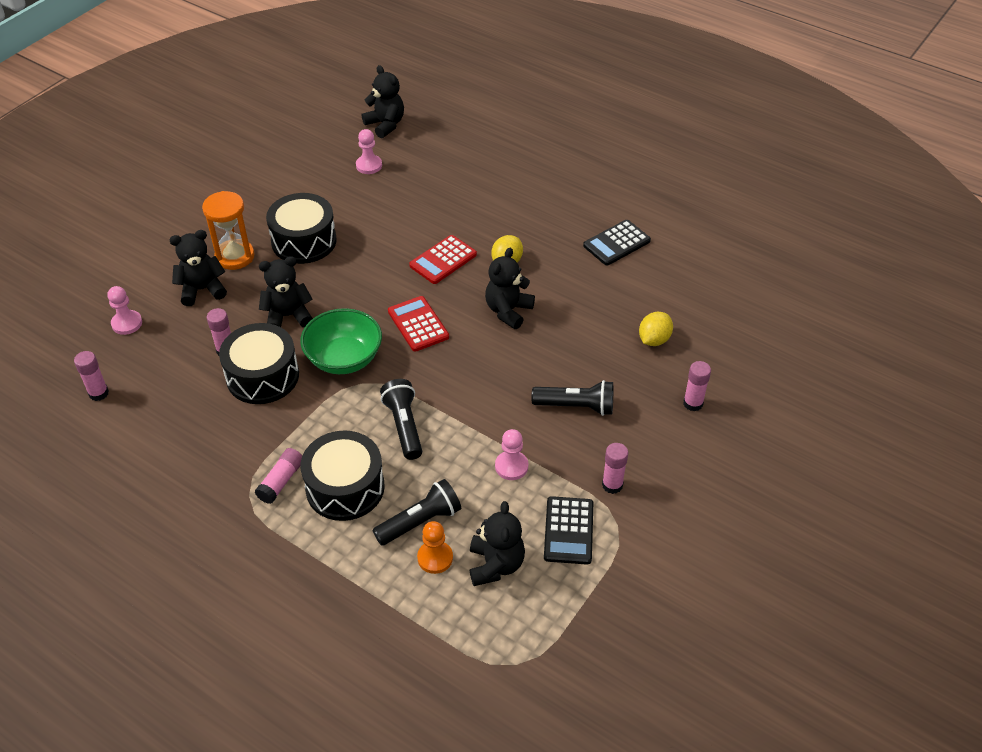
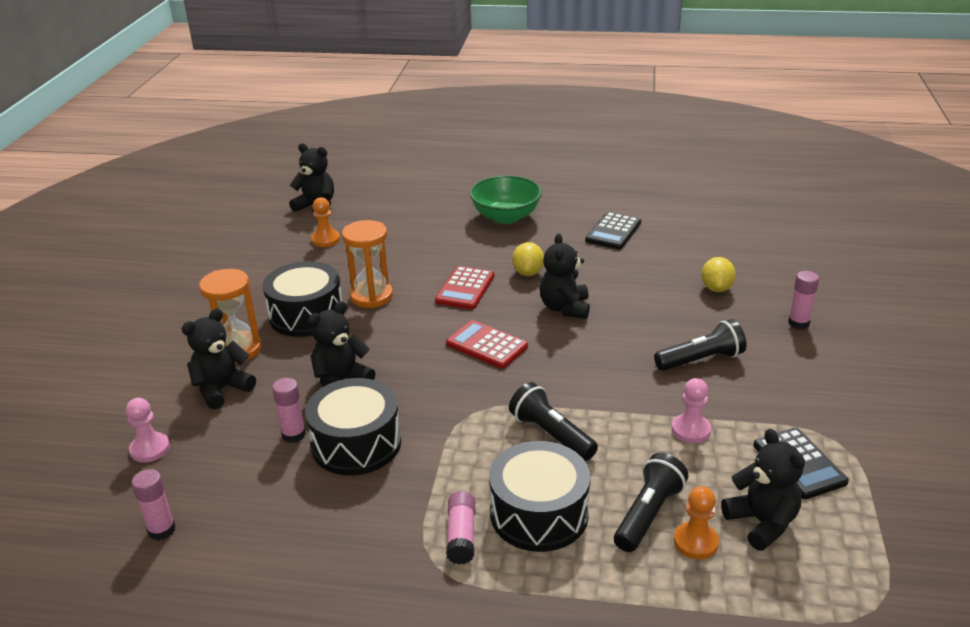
camera: 25 degrees left, 15 degrees down
(344, 358) = (435, 398): green bowl -> green bowl (506, 216)
(364, 240) = (371, 296): none -> orange hourglass
(369, 165) = (325, 239): pink pawn -> orange pawn
(612, 485) = (798, 410): pink glue stick -> none

